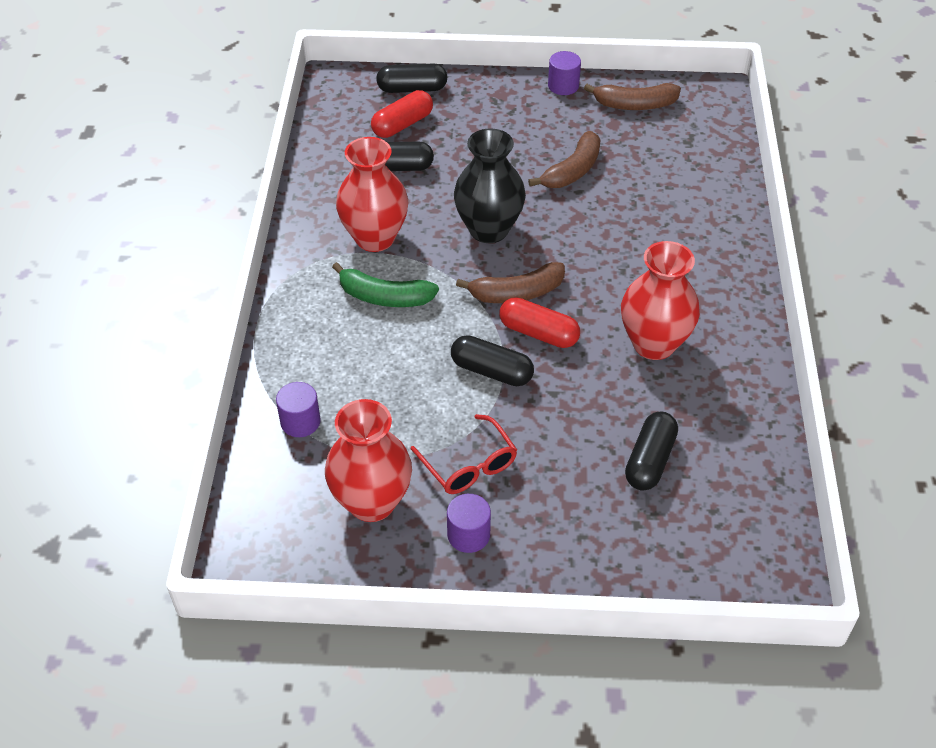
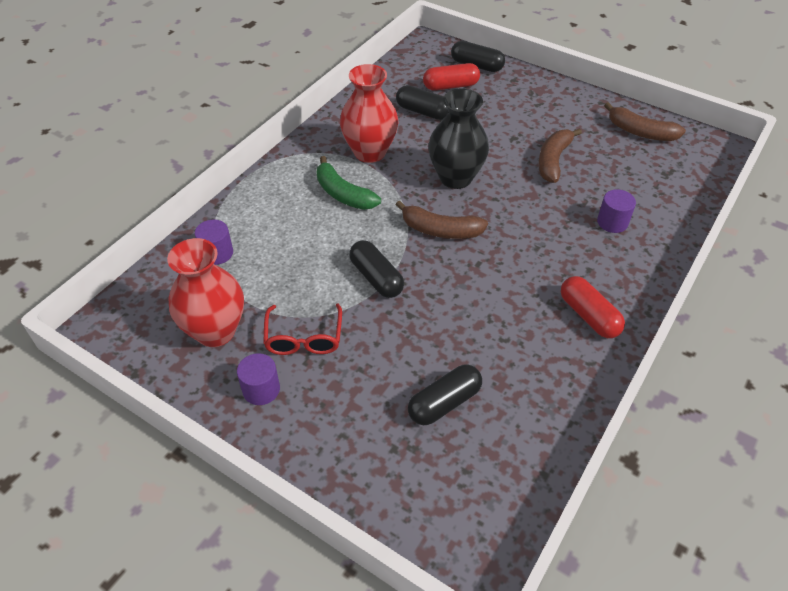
camera: 30 degrees right, 0 degrees up
(538, 333) = (433, 266): red capsule -> red capsule (588, 315)
(563, 86) = (592, 100): purple cylinder -> purple cylinder (612, 222)
(572, 171) = (553, 161): brown banana -> brown banana turned 135 degrees clockwise
(654, 344) = (519, 313): red vase -> none

